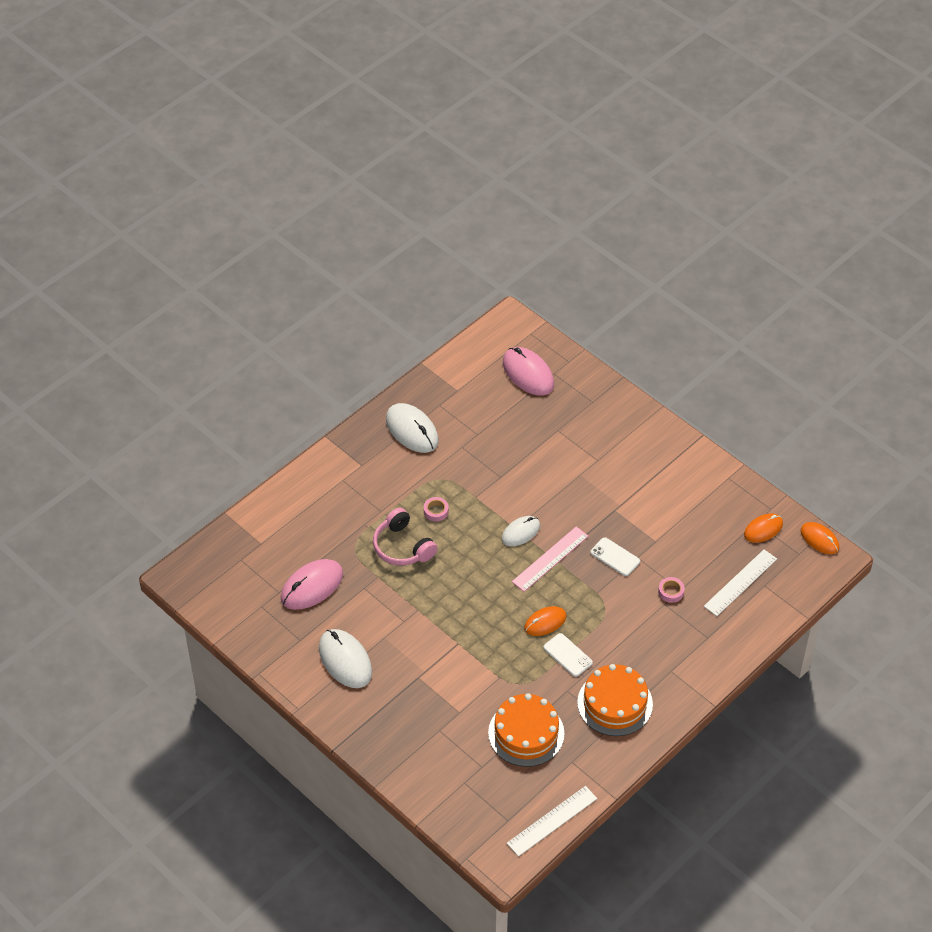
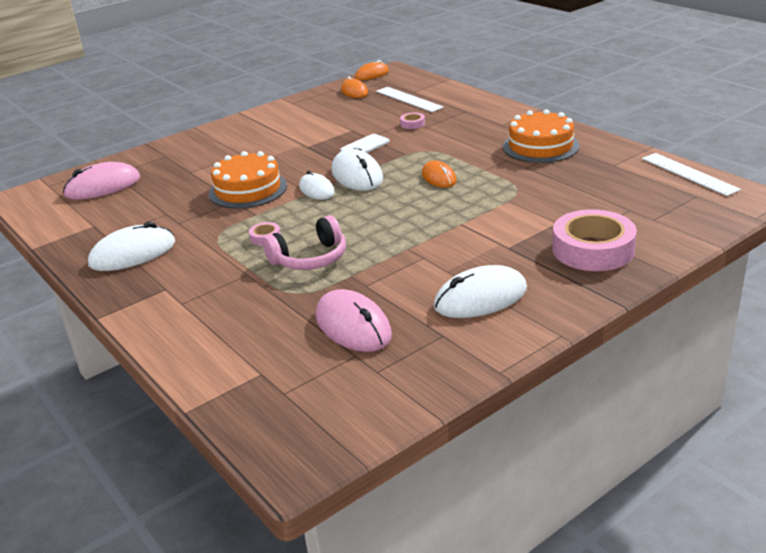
camera: 80 degrees left, 20 degrees down
(413, 735) = (593, 249): none -> pink tape
(526, 733) = (581, 186): orange cake -> orange cake (248, 189)
(550, 559) = (357, 175): pink ruler -> white mouse
(567, 655) = (482, 167): white phone -> none

